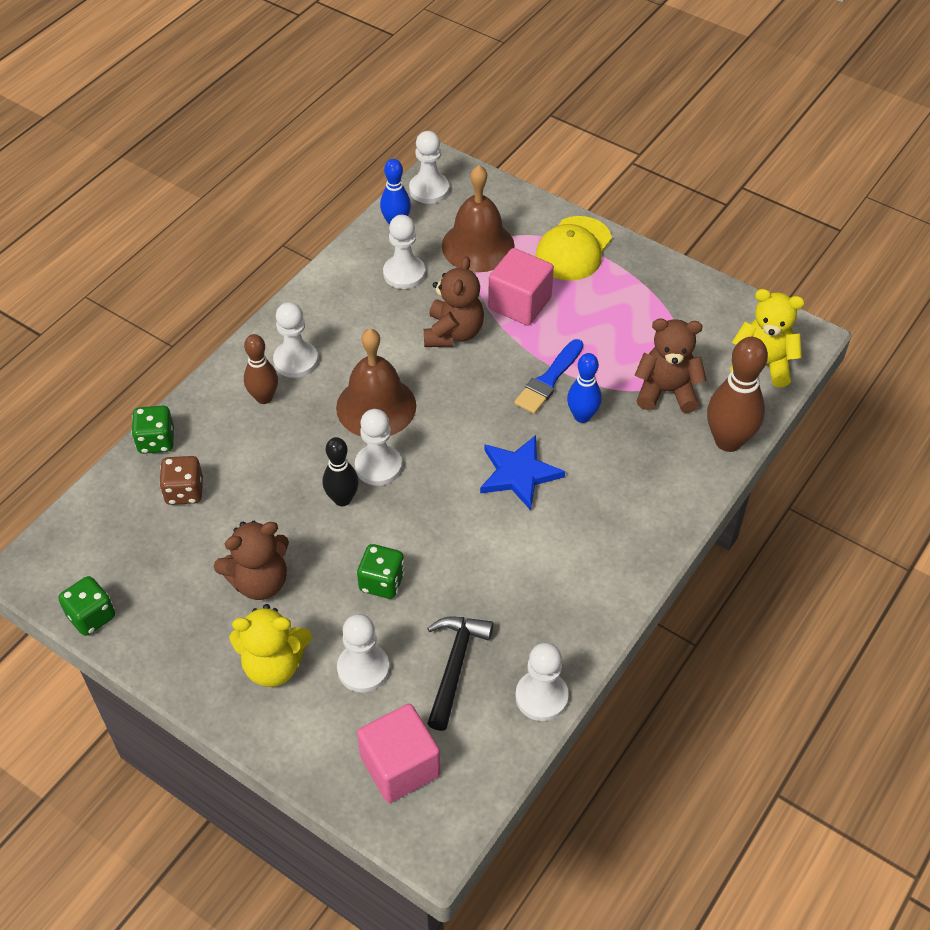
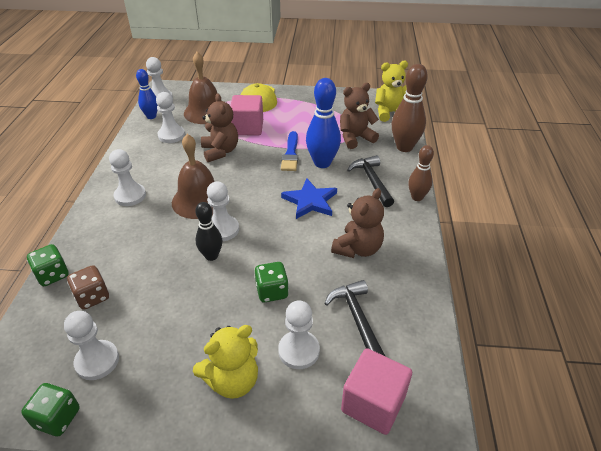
camera: 30 degrees left, 10 degrees down
(259, 581) = (185, 329): brown teddy bear -> brown teddy bear (358, 249)
(264, 397) = (120, 222): brown bowling pin -> brown bowling pin (417, 197)
(541, 697) = (424, 311): white pawn -> white pawn (97, 361)
(582, 416) = (322, 163): blue bowling pin -> blue bowling pin, size x1.61
(629, 479) = (372, 181): none -> black hammer

